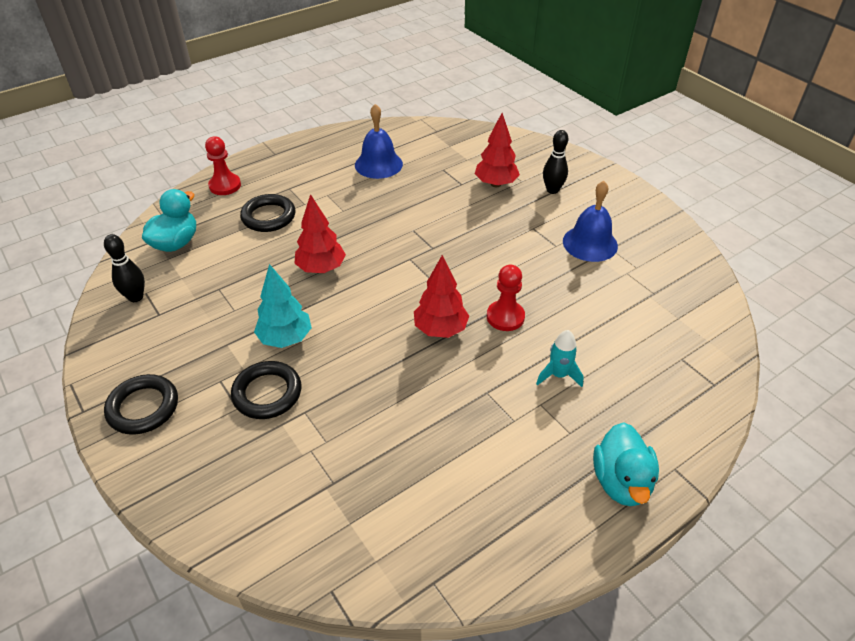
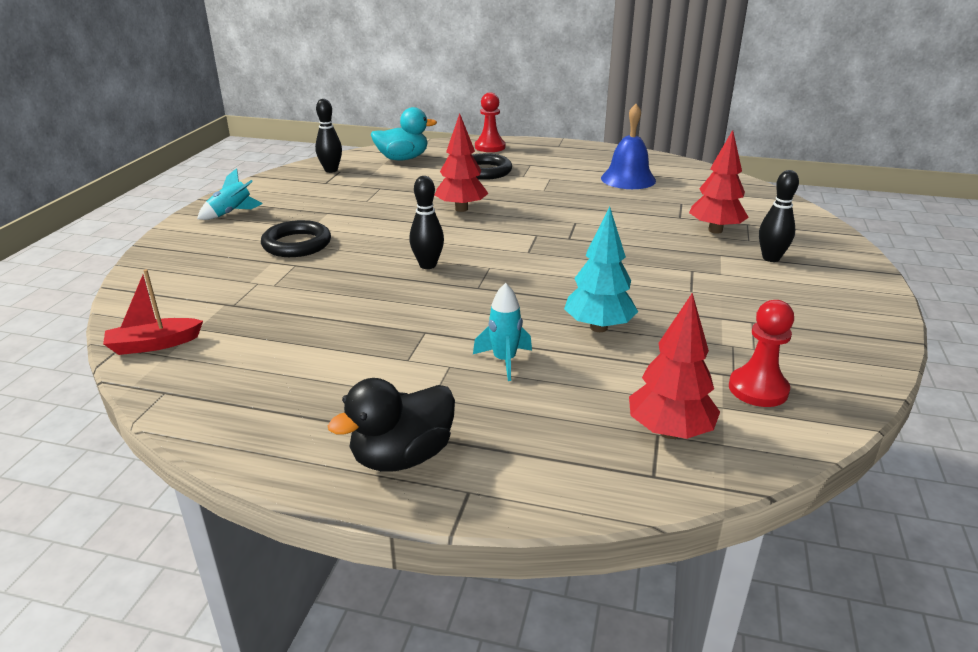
camera: 50 degrees right, 15 degrees down
(143, 407) = (231, 213): black ring -> turquoise rocket
(285, 339) = (363, 228): turquoise tree -> turquoise tree (598, 327)
(350, 563) = (154, 344): none -> red boat
(393, 338) = (427, 265): none -> black bowling pin
(440, 329) = (471, 280): red tree -> red tree (669, 432)
(505, 317) = (539, 303): red pawn -> red pawn (758, 389)
(590, 243) = (734, 307): blue bell -> none
(621, 481) = (402, 457): turquoise duck -> black duck

